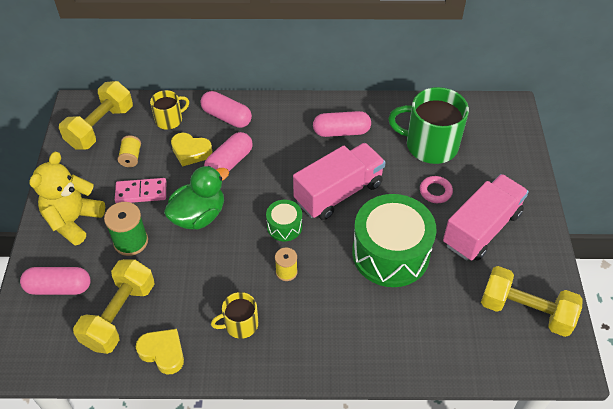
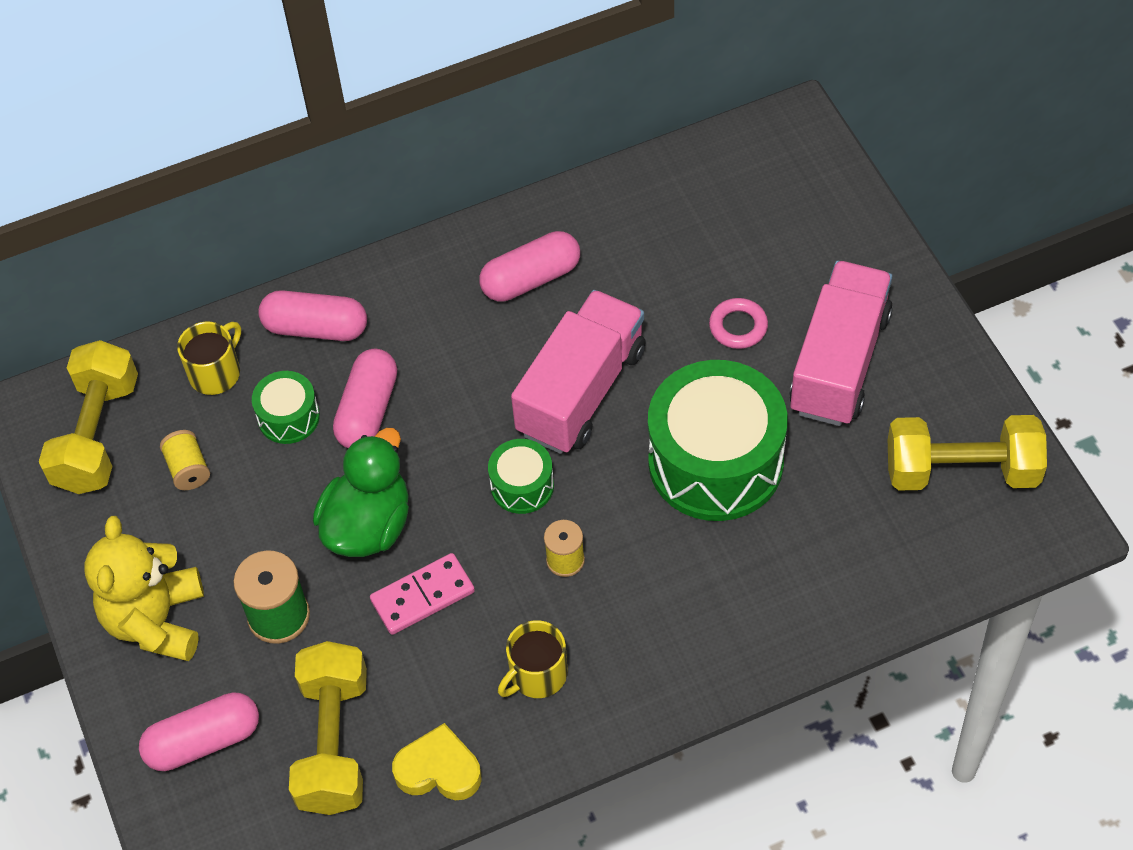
camera: 20 degrees left, 5 degrees up
(141, 192) = (244, 524): pink domino -> pink domino (422, 596)
(191, 152) = (288, 417): yellow heart -> green drum
(430, 145) = (692, 246): green mug -> none

